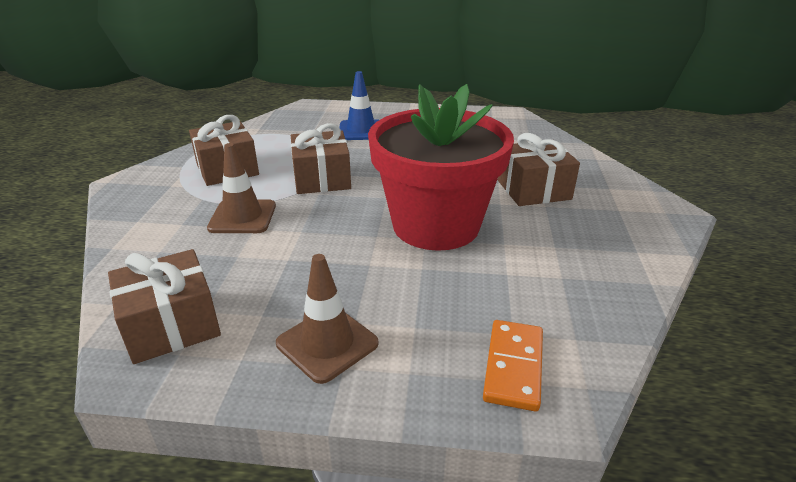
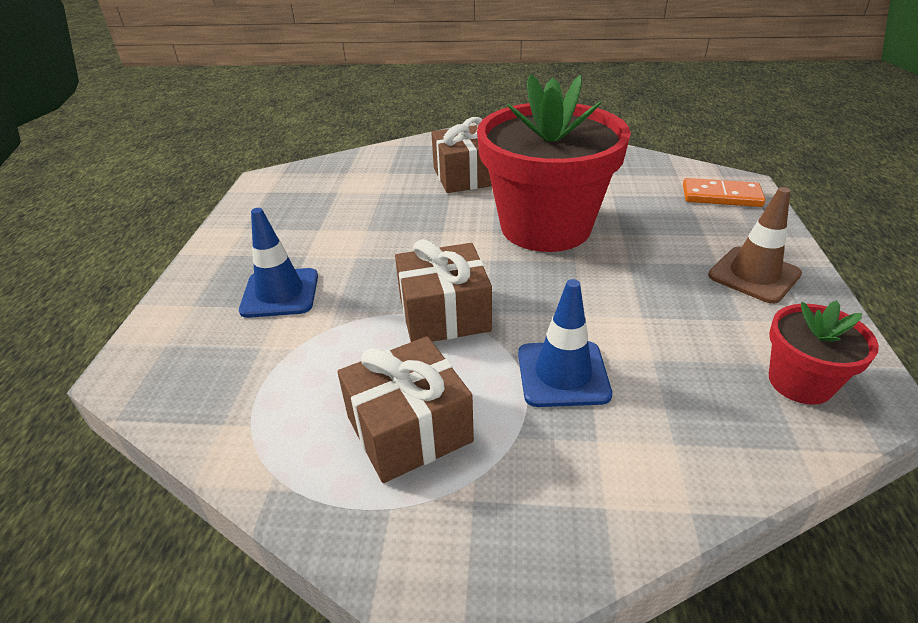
camera: 90 degrees left, 5 degrees up
(171, 325) = (800, 382): brown gift -> red flower pot
(242, 217) = (563, 374): brown traffic cone -> blue traffic cone

